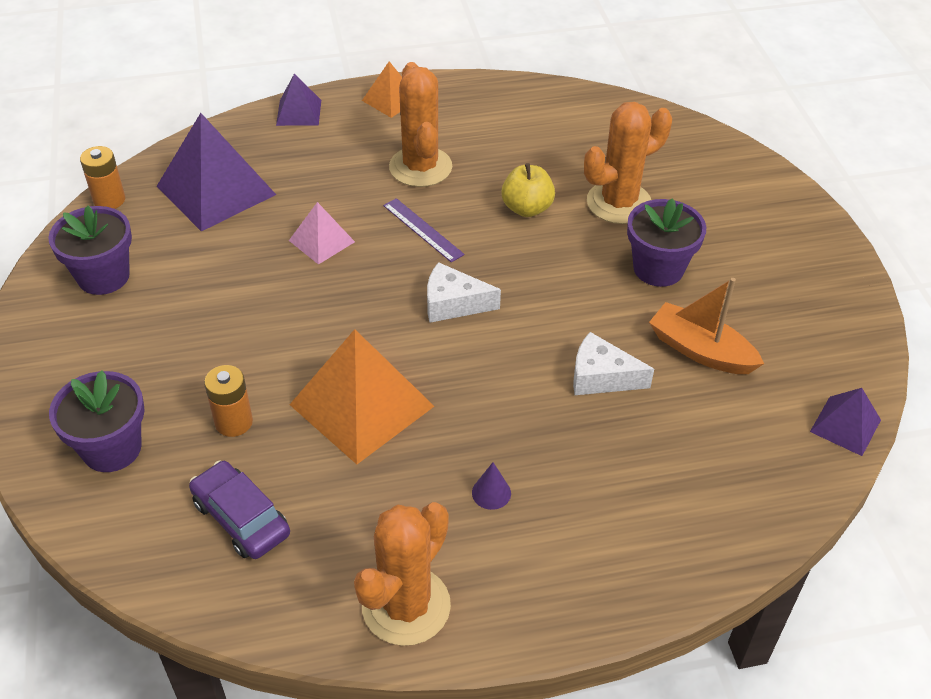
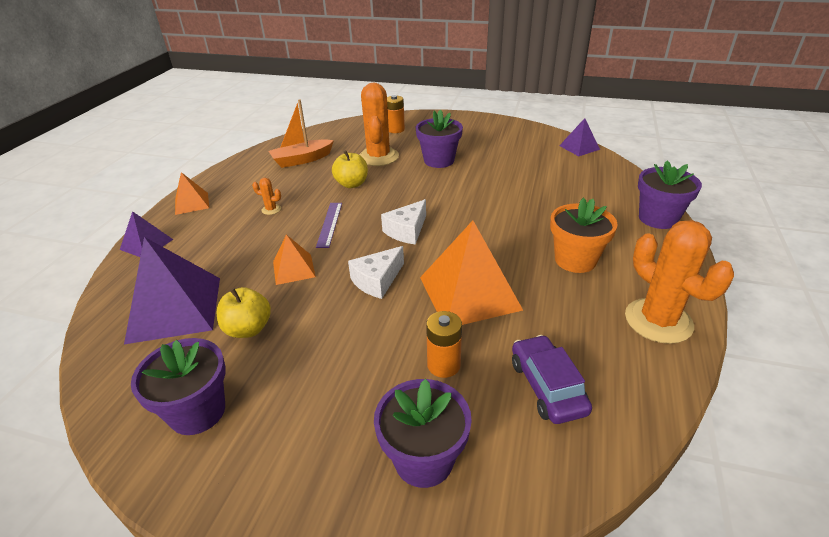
camera: 60 degrees left, 10 degrees down
(109, 200) = (100, 382): orange battery -> orange battery (395, 129)
(214, 255) = (248, 329): none -> yellow apple
(241, 518) = (547, 386): purple car -> purple car turned 90 degrees clockwise
(322, 241) = (294, 269): pink pyramid -> orange pyramid
(420, 167) = (271, 209): orange cactus -> orange cactus, size x0.41
(423, 230) = (329, 224): purple ruler -> purple ruler turned 75 degrees counterclockwise
(491, 493) = (575, 260): purple cone -> orange flower pot
(601, 377) = (506, 198): white cheese -> white cheese (377, 280)
(669, 574) = (658, 218): none -> purple flower pot
(700, 350) = (507, 166): orange boat -> orange boat (302, 160)

